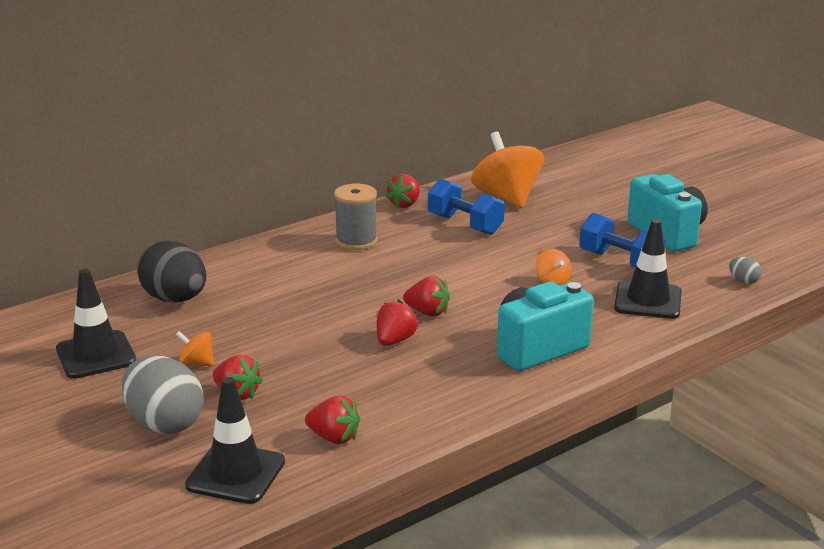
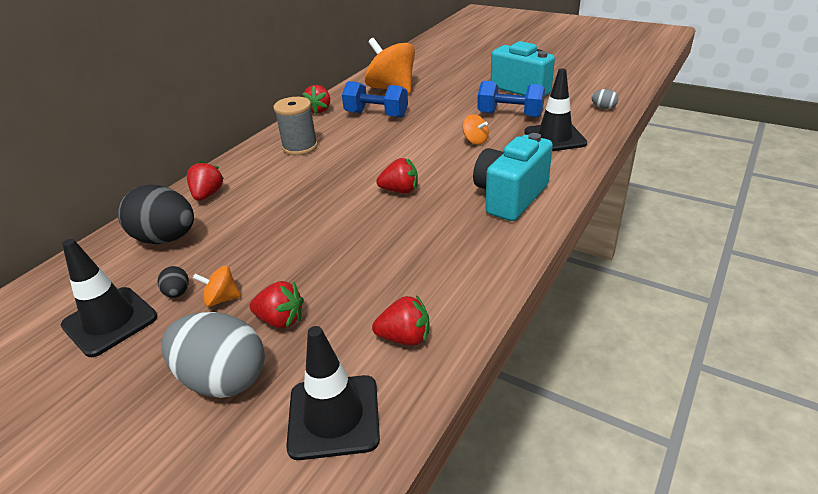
camera: 20 degrees left, 10 degrees up
(162, 348) = (177, 293): none -> black egg
(395, 340) = (391, 223): red strawberry -> red strawberry (208, 195)

